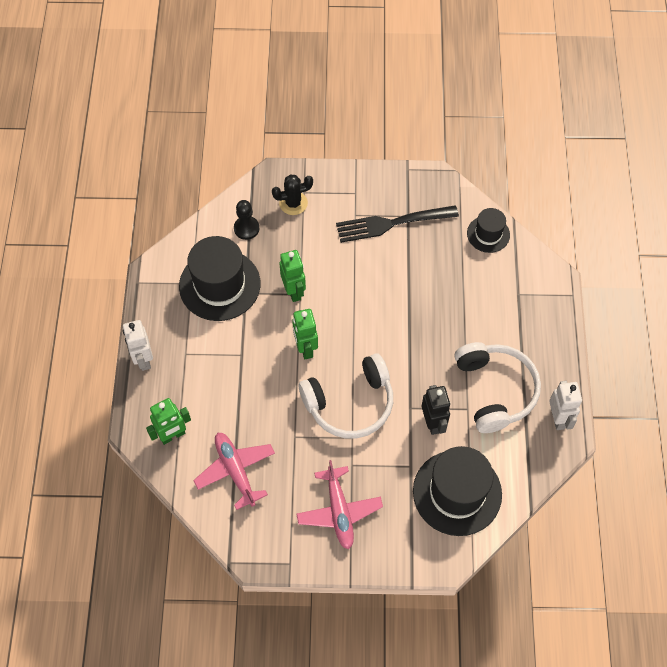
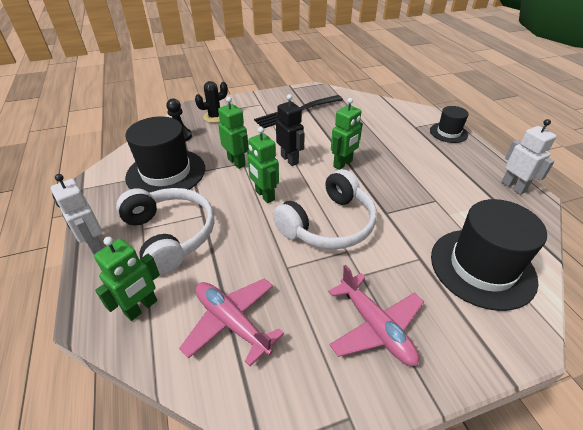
camera: 20 degrees left, 20 degrees down
(402, 329) = (343, 164): none -> green robot
(433, 423) = (414, 218): black robot -> black robot (290, 159)
(488, 234) = (369, 104): black hat -> black hat (448, 132)
(495, 390) = (447, 182): white headphones -> white headphones (170, 235)

